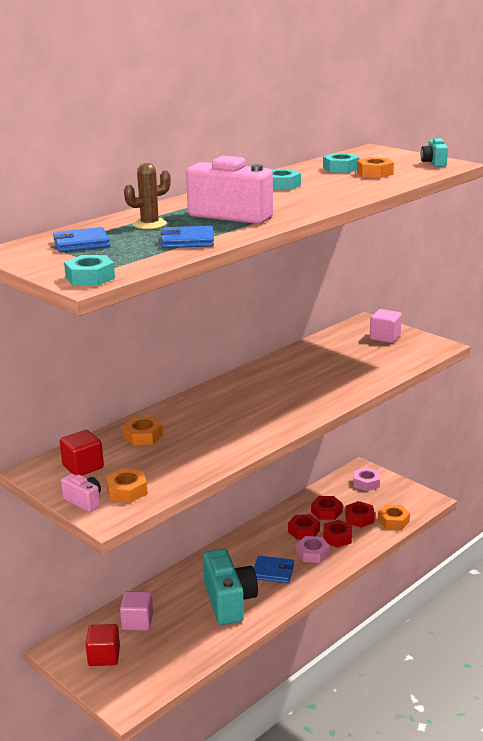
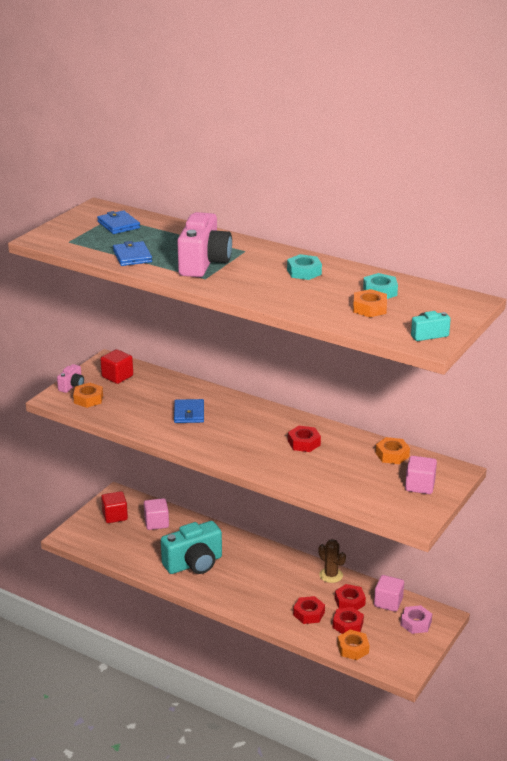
camera: 75 degrees right, 5 degrees up
(90, 277) = (47, 239): turquoise nut -> none
(143, 436) = (168, 391): orange nut -> orange nut (392, 455)
(150, 224) = (170, 239): brown cactus -> brown cactus (331, 575)
(273, 572) = (242, 581): blue wallet -> blue wallet (189, 413)
(304, 531) = (311, 591): red nut -> red nut (304, 443)
(312, 553) = (277, 601): pink nut -> none
(334, 492) = (388, 602): none -> pink cube

